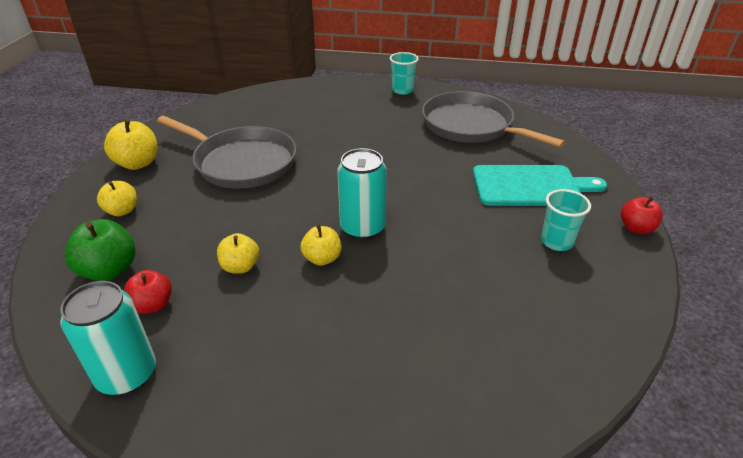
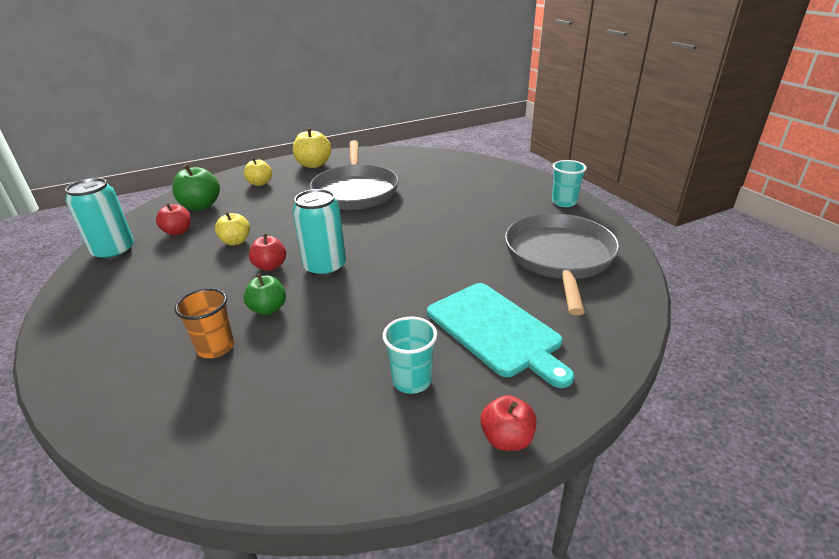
camera: 55 degrees right, 5 degrees down
(322, 258) = (270, 266): yellow apple -> red apple
(397, 282) = (268, 309): none -> green apple
(428, 332) = (216, 347): none -> orange cup

